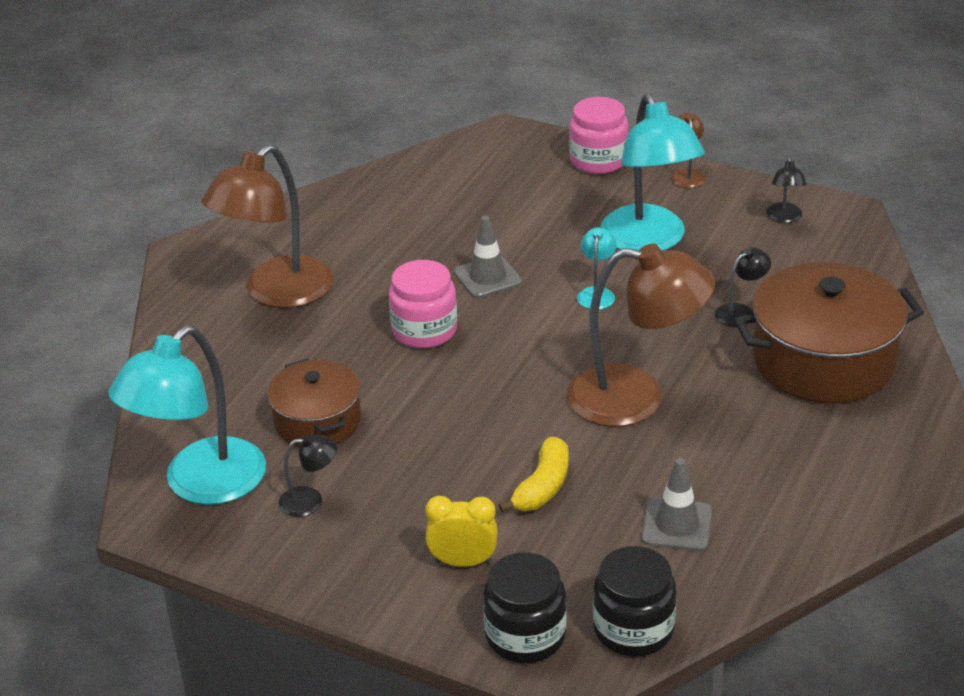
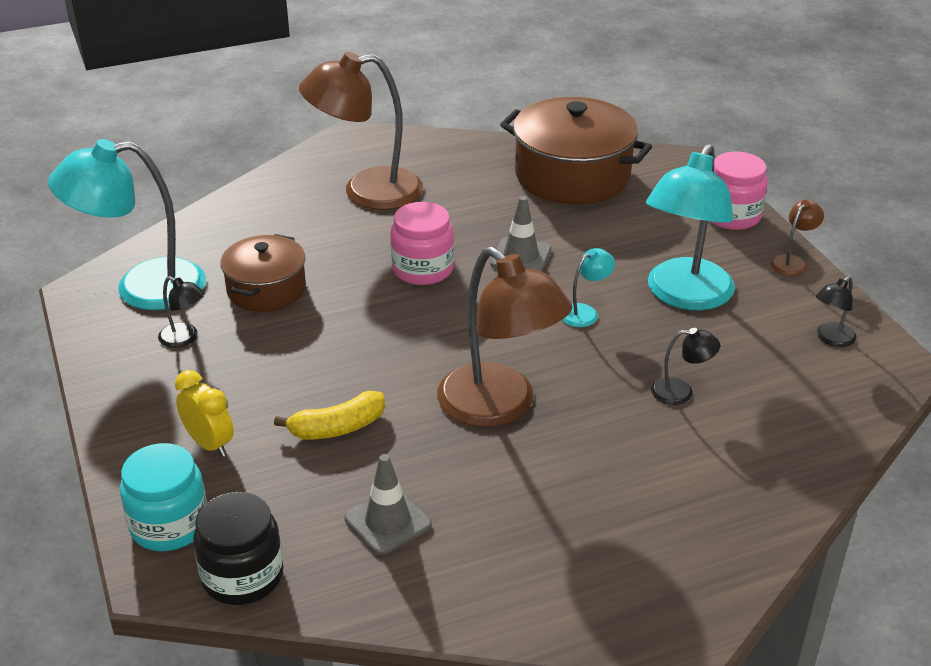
camera: 40 degrees right, 0 degrees up
(525, 635) = (169, 525): black jar -> turquoise jar
(823, 360) = (696, 472): brown pot -> brown pot (572, 175)

